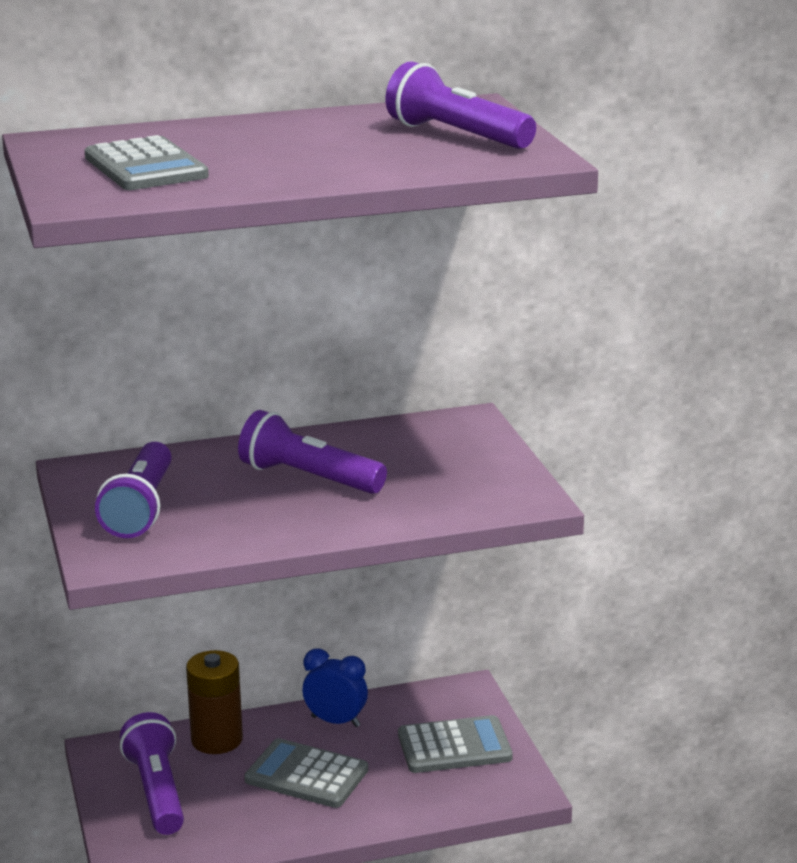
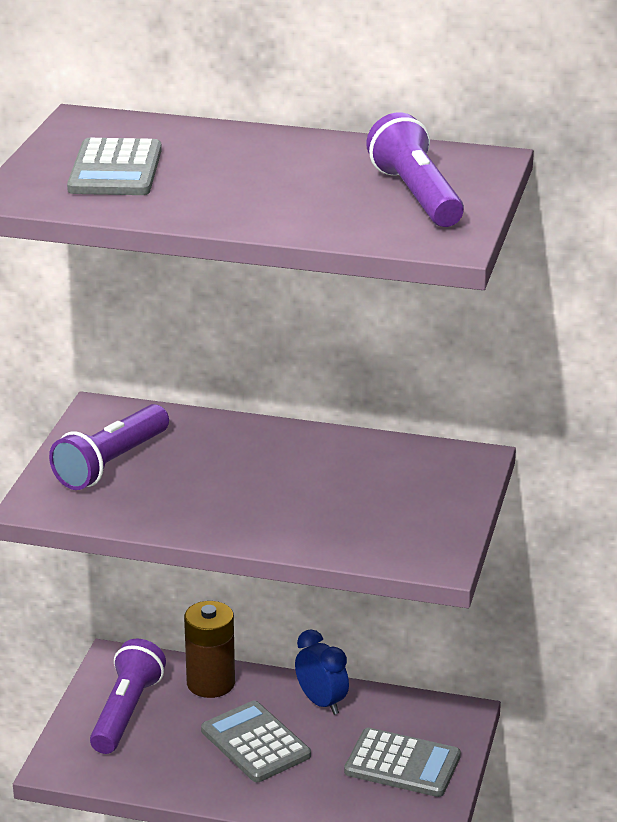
camera: 30 degrees right, 5 degrees up
(308, 478) = (272, 476): purple flashlight -> none

